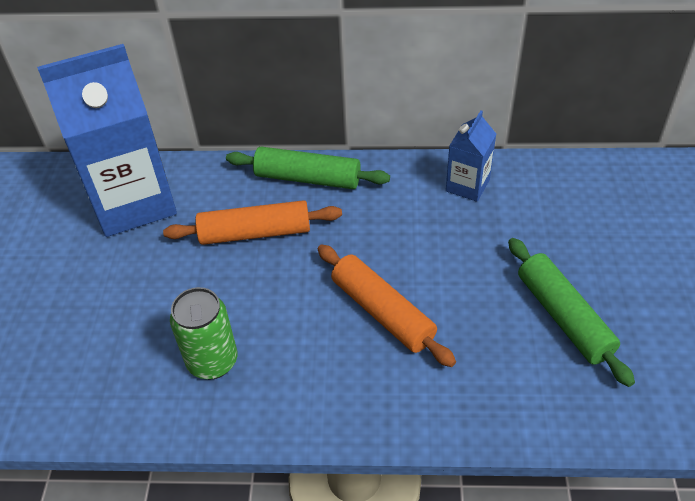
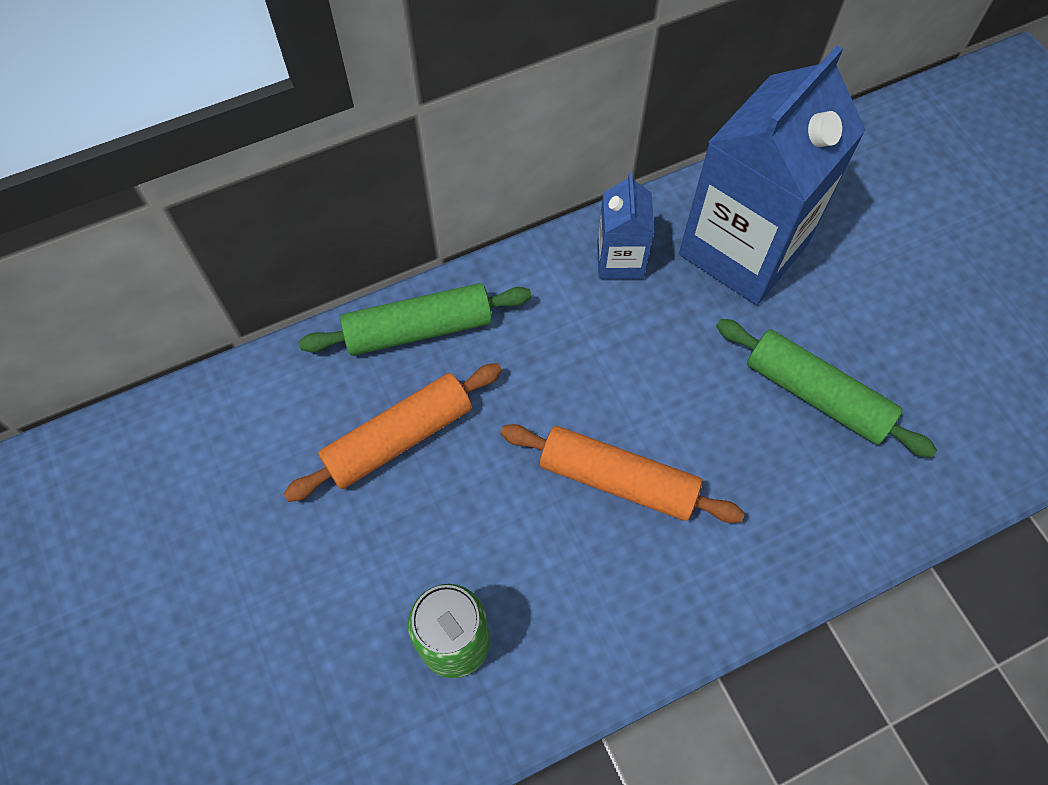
camera: 30 degrees left, 15 degrees up
(133, 202) = (203, 462): blue carton -> blue carton (743, 249)

